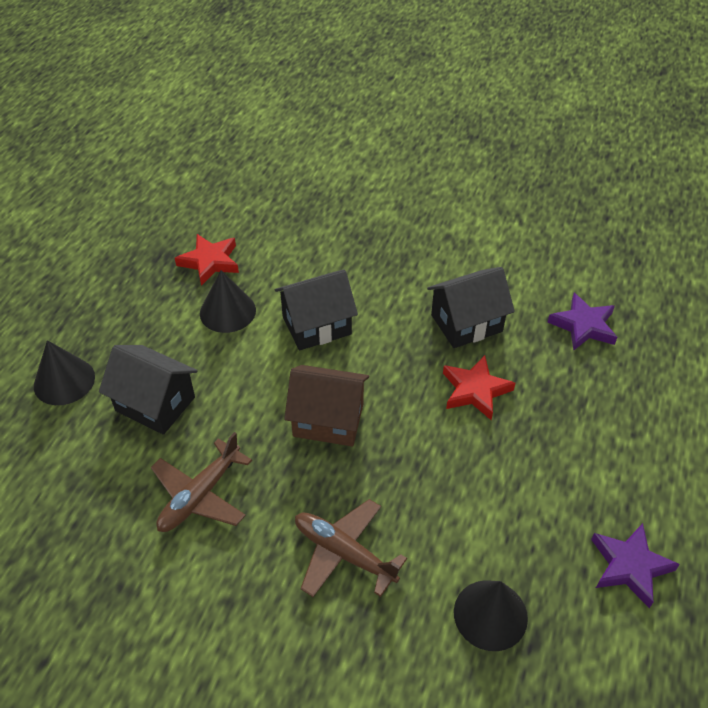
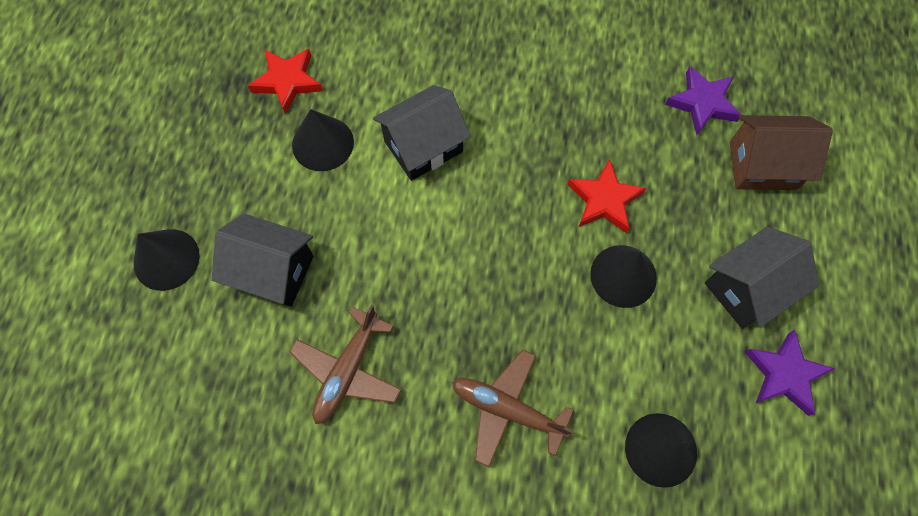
camera: 10 degrees left, 20 degrees up
(328, 420) = (460, 260): brown house -> brown house (762, 166)
(466, 323) = (581, 119): black house -> black house (747, 288)
(481, 455) = (623, 276): none -> black cone

